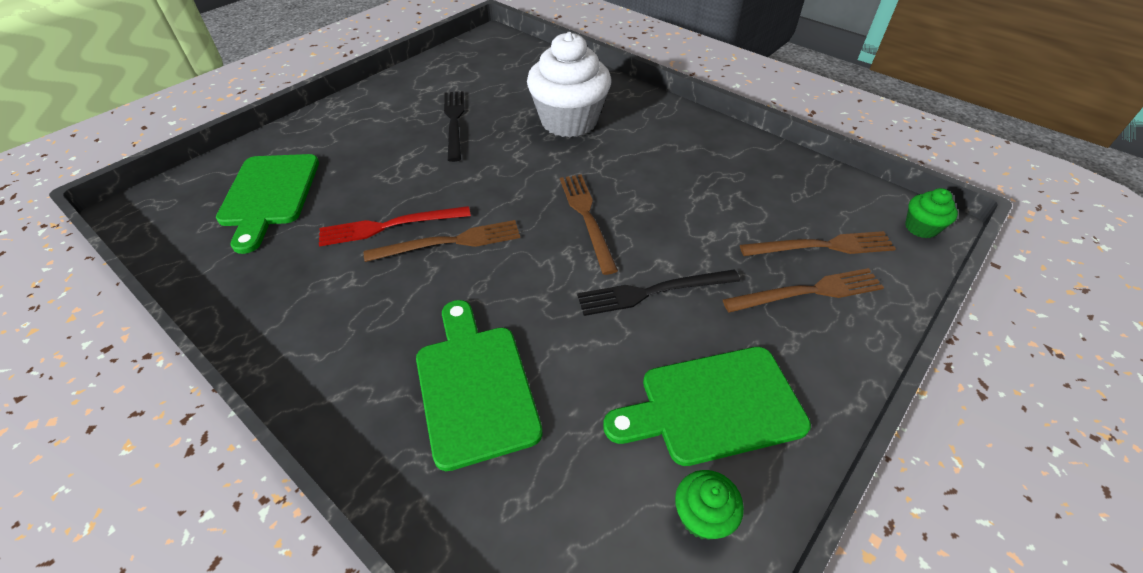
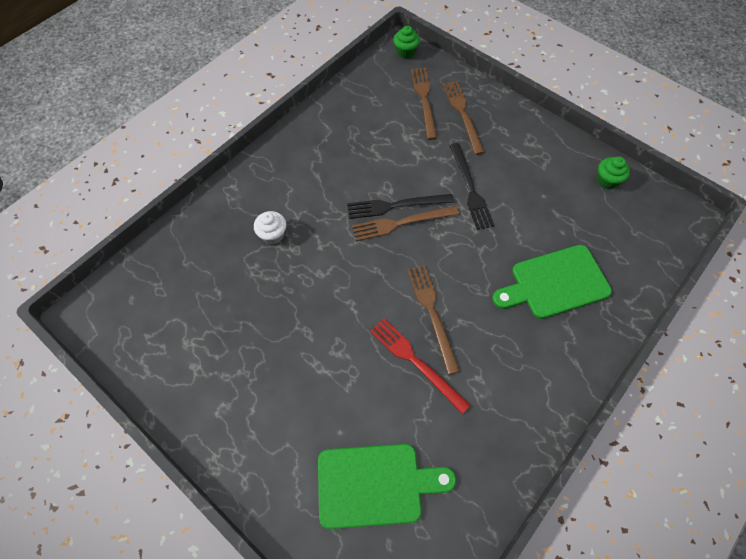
camera: 90 degrees left, 15 degrees up
(390, 226) = (416, 362): red fork -> red fork turned 150 degrees clockwise
(454, 122) = (264, 331): black fork -> black fork (396, 206)
(569, 121) = (273, 234): white cupcake -> white cupcake, size x0.44
(713, 406) = (547, 168): green cutting board -> none

